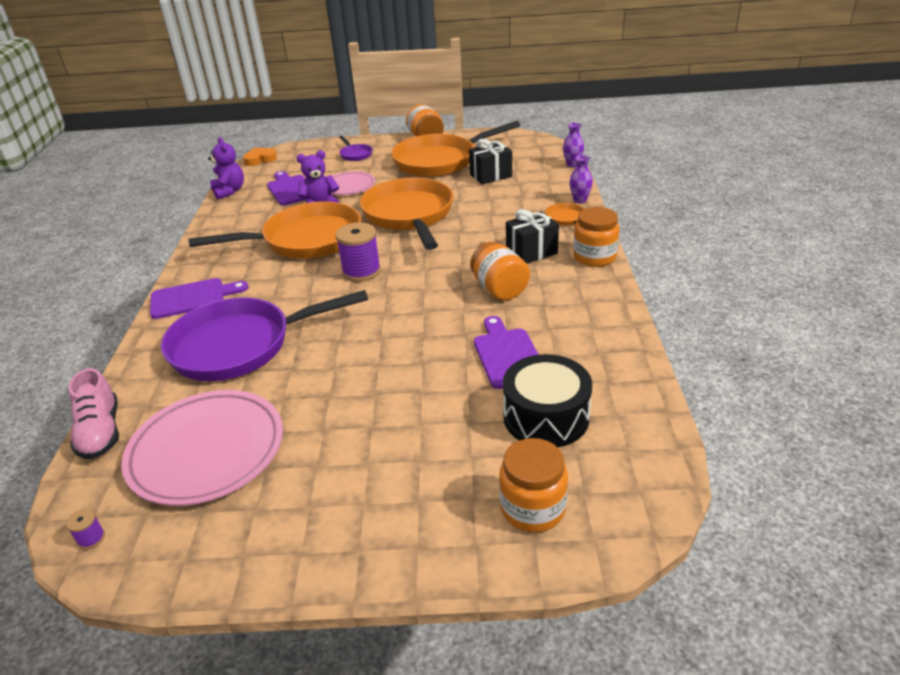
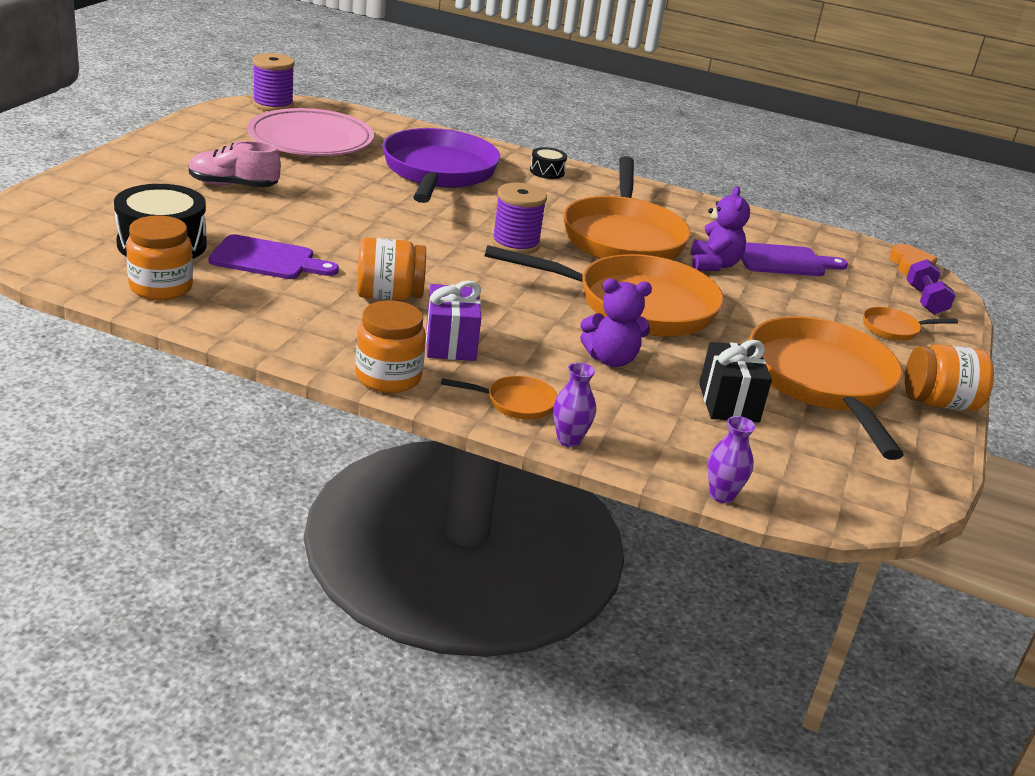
camera: 105 degrees right, 5 degrees down
(91, 538) = (273, 105): purple spool -> purple spool, size x2.27
(101, 432) = (380, 120): pink shoe -> pink shoe (233, 185)
(192, 298) = (547, 171): purple cutting board -> black drum
(229, 191) = (805, 230): purple teddy bear -> purple teddy bear (611, 359)
(308, 152) = (925, 300): none -> purple dumbbell
(349, 186) = (767, 295): pink plate -> none
(355, 154) = (894, 329): purple pan -> orange pan
(531, 252) = (450, 343): black gift -> purple gift
(532, 508) = (83, 207): orange jar -> orange jar (161, 287)

